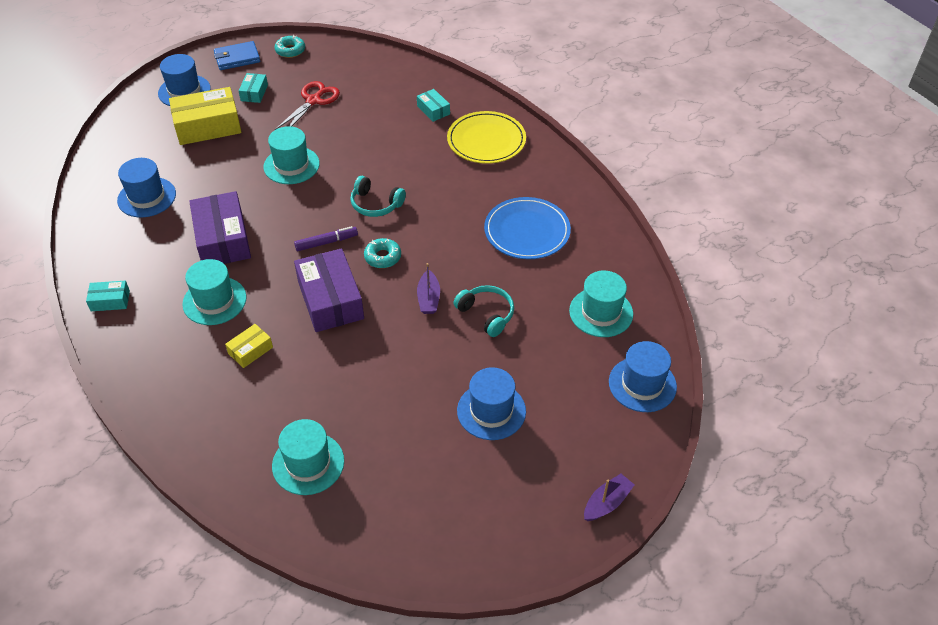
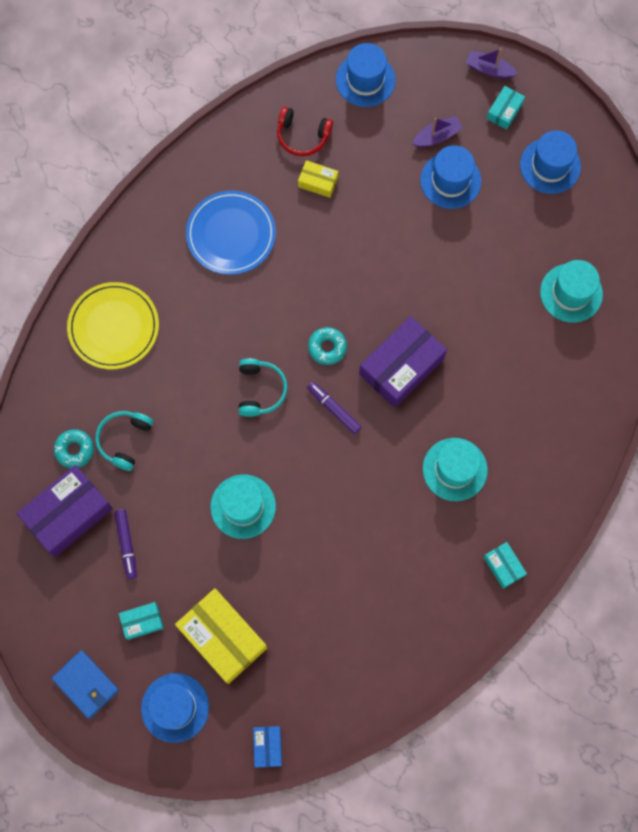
camera: 115 degrees left, 25 degrees up
(116, 124) = (267, 746): none -> blue box
(147, 197) = (360, 628): blue hat -> blue hat (550, 166)
(223, 239) = (378, 511): purple box -> purple box (68, 514)
(250, 350) = (491, 402): yellow box -> yellow box (318, 182)
(290, 50) = (44, 627): turquoise donut -> turquoise donut (74, 450)
(313, 101) = (127, 544): red scissors -> purple marker
(428, 298) = (357, 283): purple boat -> purple boat (437, 136)
(433, 110) = (86, 404): turquoise box -> turquoise box (504, 111)
(486, 314) = (351, 227): turquoise headphones -> turquoise headphones (124, 440)
(601, 312) = (302, 136): turquoise hat -> red headphones

